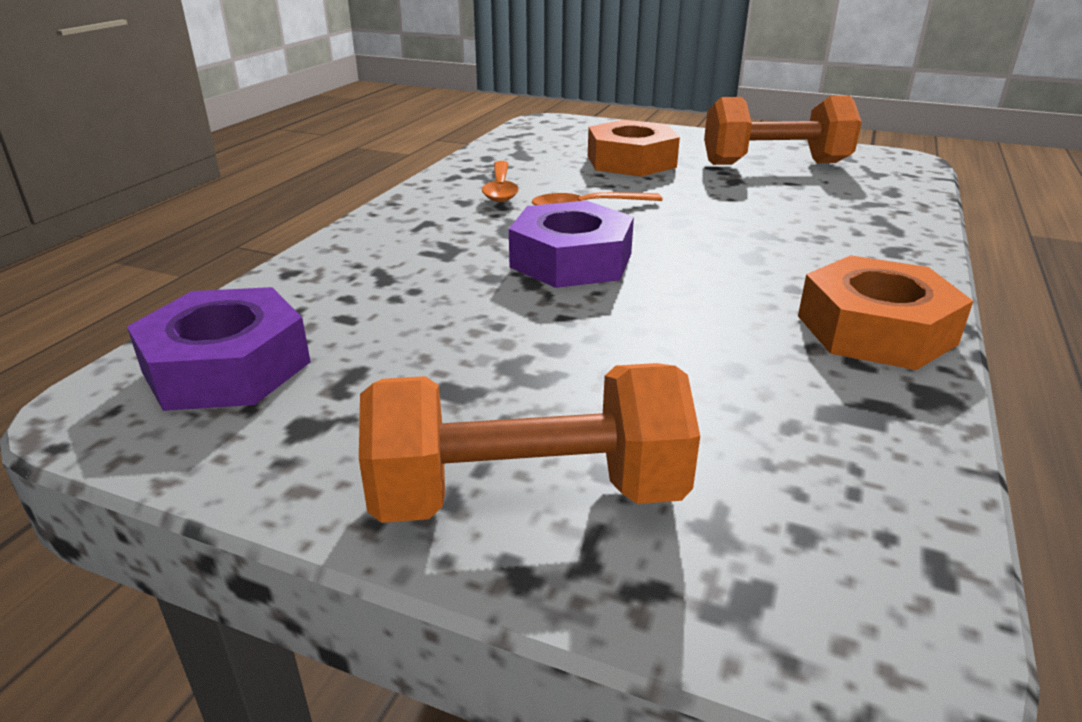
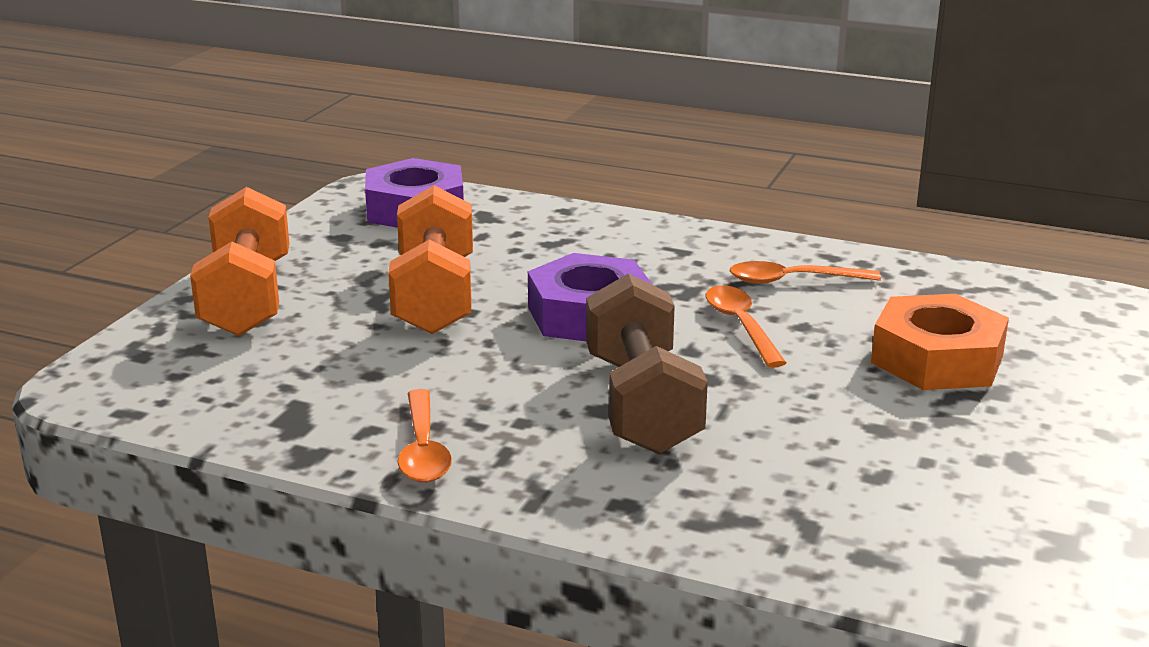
camera: 90 degrees right, 5 degrees down
(737, 243) = (641, 404): none -> brown dumbbell
(774, 163) = (978, 471): orange dumbbell -> orange dumbbell (435, 296)
(875, 330) = (423, 449): orange nut -> orange spoon

